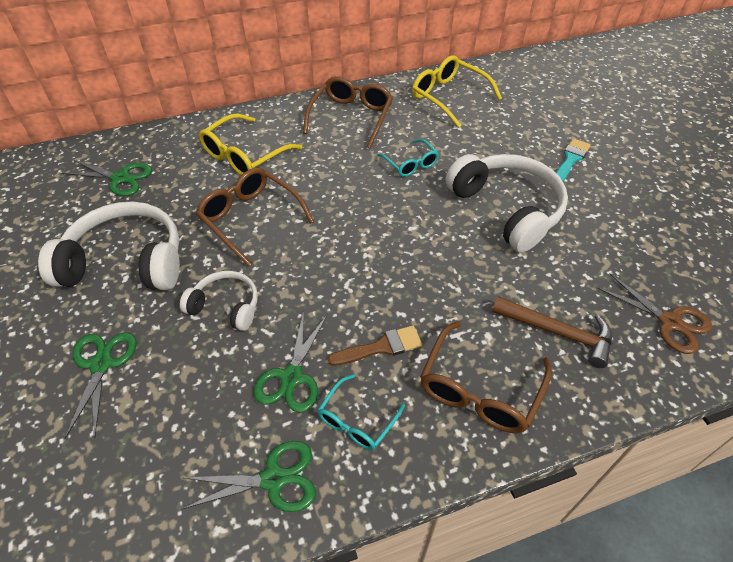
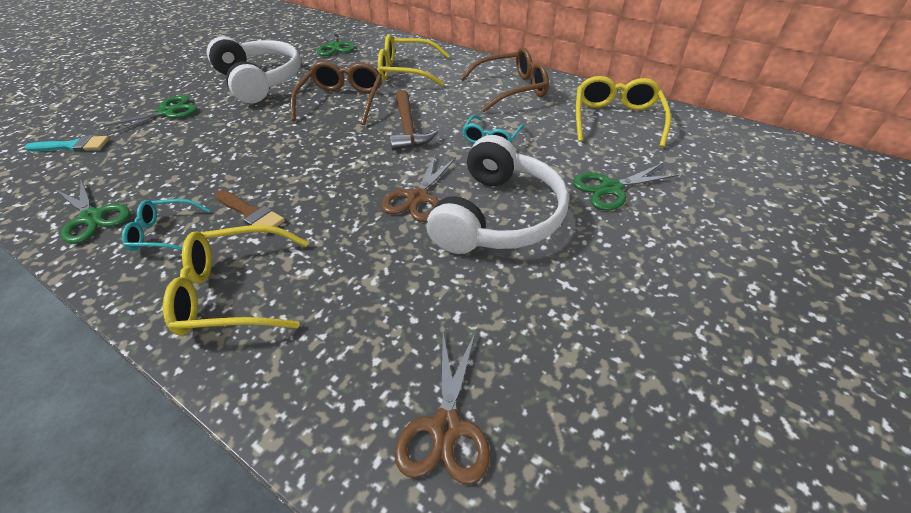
camera: 55 degrees right, 5 degrees down
(226, 306) = (246, 130): white headphones -> none
(292, 377) = (194, 184): green scissors -> green scissors (611, 188)
(450, 238) = (418, 198): none -> brown scissors
(480, 389) = (234, 292): brown glasses -> yellow glasses
(558, 332) = (348, 321): brown hammer -> brown hammer (408, 128)
(570, 159) = (639, 231): turquoise brush -> turquoise brush (73, 146)

